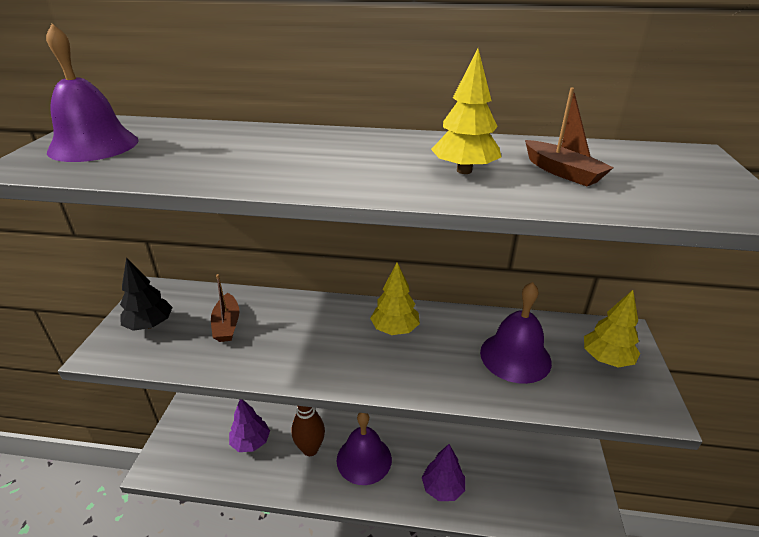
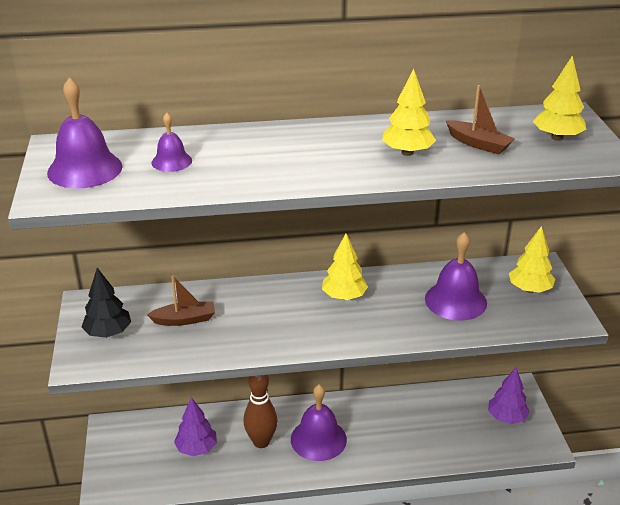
camera: 15 degrees left, 0 degrees up
(187, 149) = (171, 161): none -> purple bell
(227, 324) = (184, 319): brown boat -> brown boat turned 75 degrees counterclockwise
(442, 488) = (402, 447): purple tree -> purple tree (506, 417)
(675, 177) = (557, 137): none -> yellow tree

